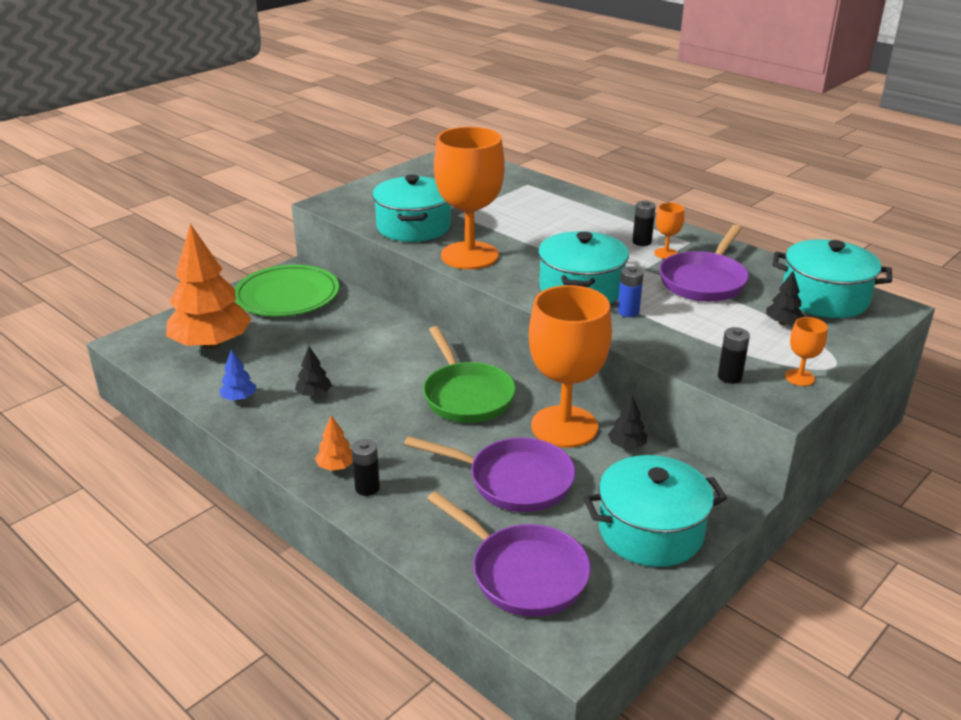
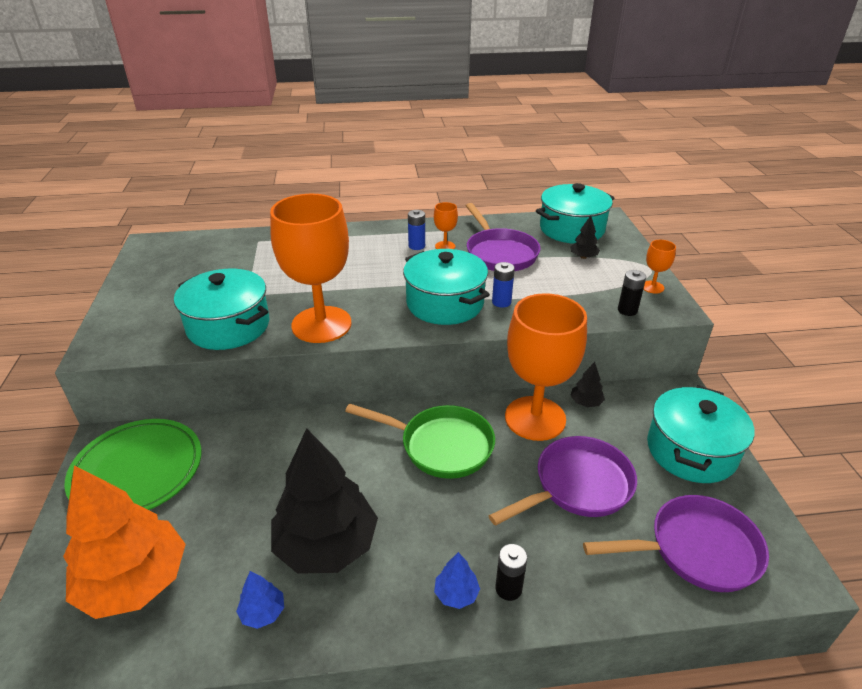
camera: 50 degrees left, 5 degrees up
(314, 394) = (326, 545): black tree -> black tree, size x2.46
(336, 466) = (456, 594): orange tree -> blue tree
(642, 242) = (416, 246): black battery -> blue battery

